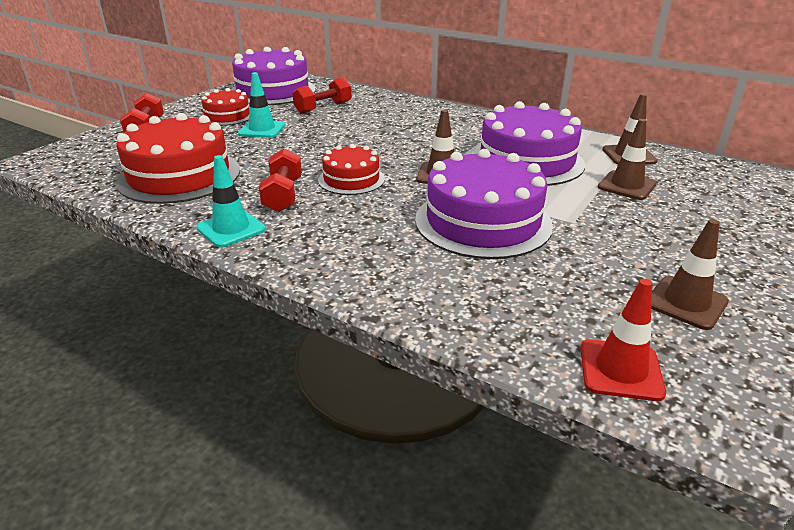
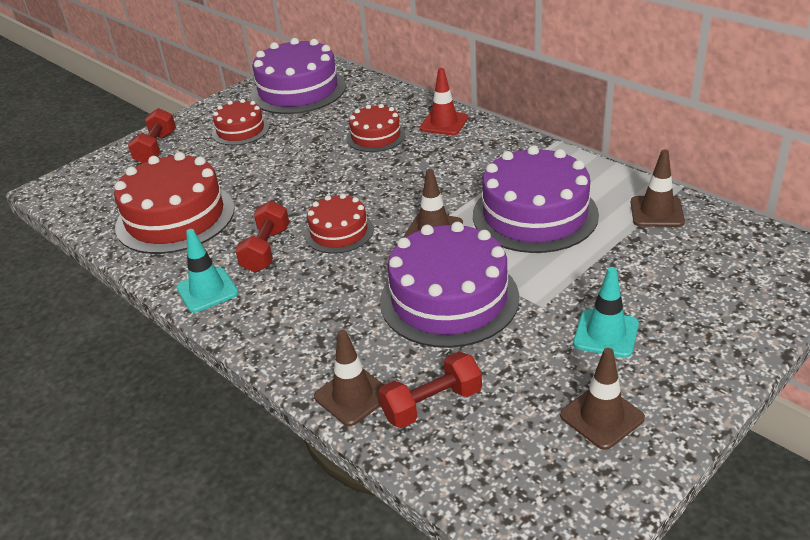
camera: 15 degrees right, 5 degrees up
(262, 129) = (270, 153): turquoise traffic cone -> turquoise traffic cone (606, 334)
(323, 108) = (344, 120): red dumbbell -> red dumbbell (432, 404)
(357, 117) = (376, 136): none -> red cake
(620, 370) = (497, 482): red traffic cone -> red traffic cone (444, 123)
(626, 185) = (628, 258): brown traffic cone -> brown traffic cone (352, 396)

